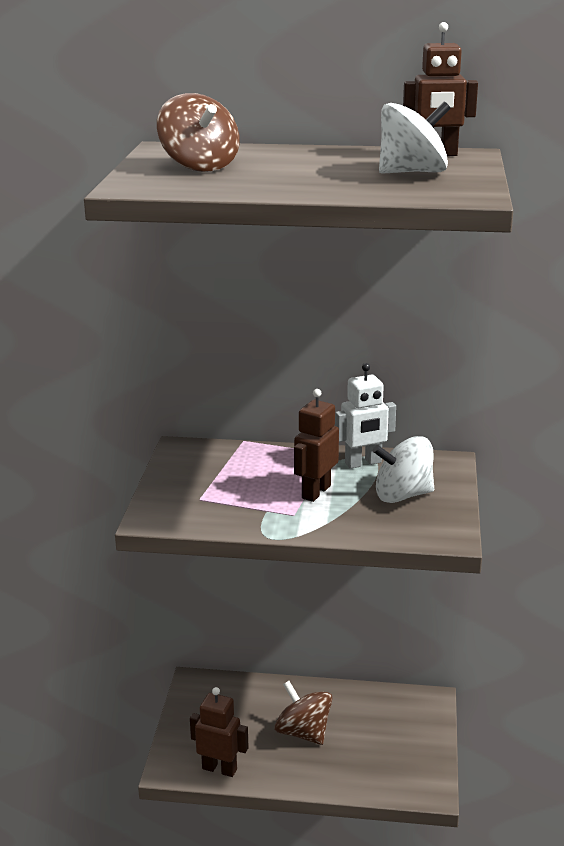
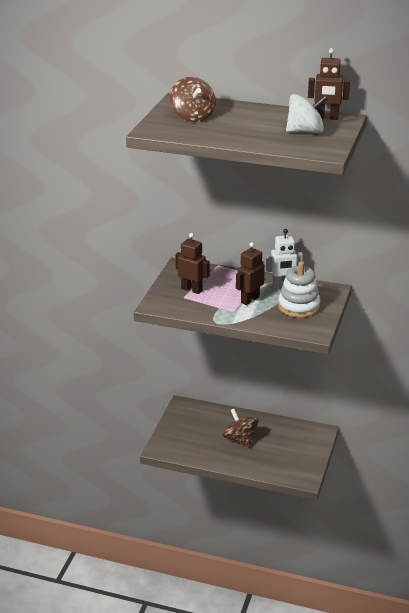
camera: 10 degrees right, 5 degrees up
(219, 769) = (187, 452): brown robot -> brown robot (192, 289)
(403, 495) = (298, 306): white spinning top -> white stacking toy

